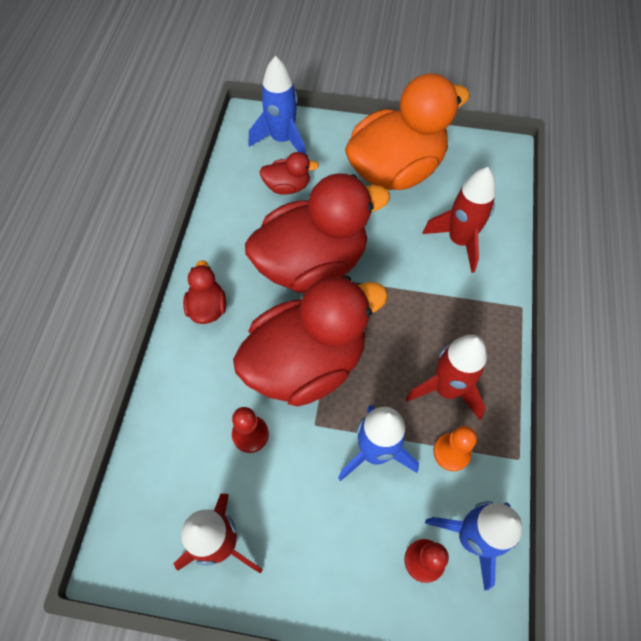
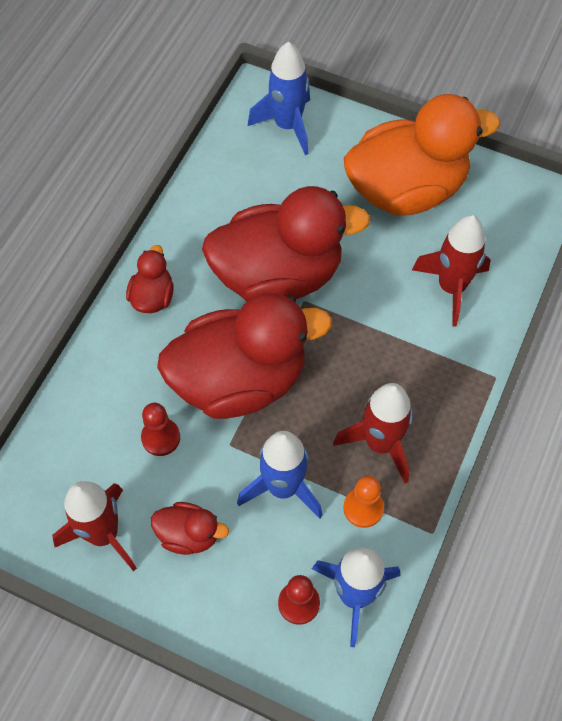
camera: 15 degrees right, 0 degrees up
(287, 186) = (277, 182): red duck -> red duck (189, 535)

